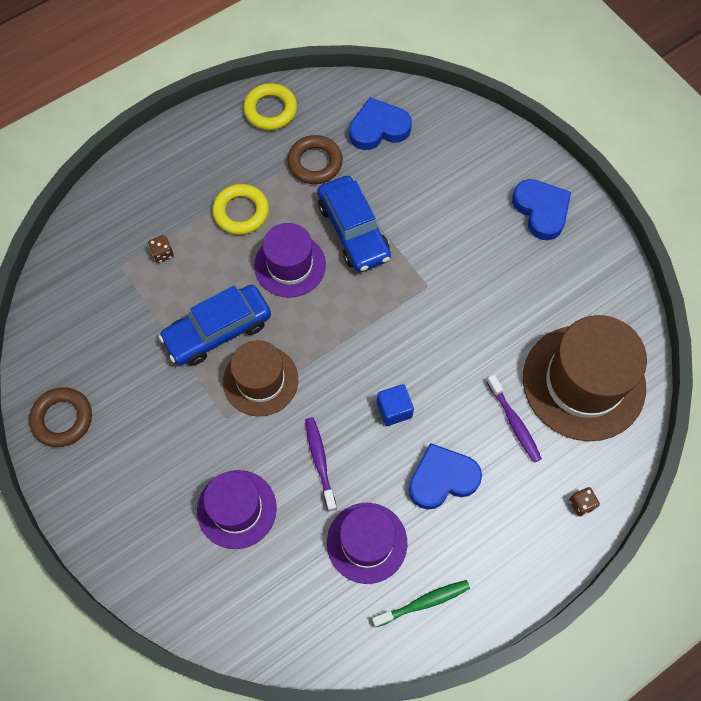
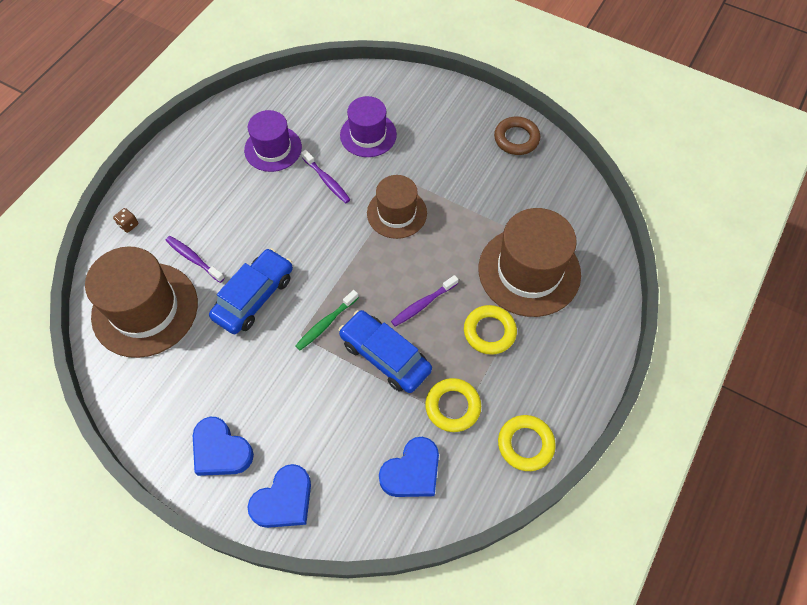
camera: 155 degrees right, 5 degrees down
(162, 253) = (529, 271): brown dice -> brown hat
(218, 330) = (448, 233): blue car -> blue car (254, 297)
(290, 265) = (423, 304): purple hat -> purple toothbrush
(315, 163) = (452, 407): brown ring -> yellow ring
(394, 409) = (288, 232): blue cube -> none
(424, 602) = (222, 132): green toothbrush -> green toothbrush (325, 324)
(442, 479) = (235, 203): blue heart -> blue heart (284, 500)

